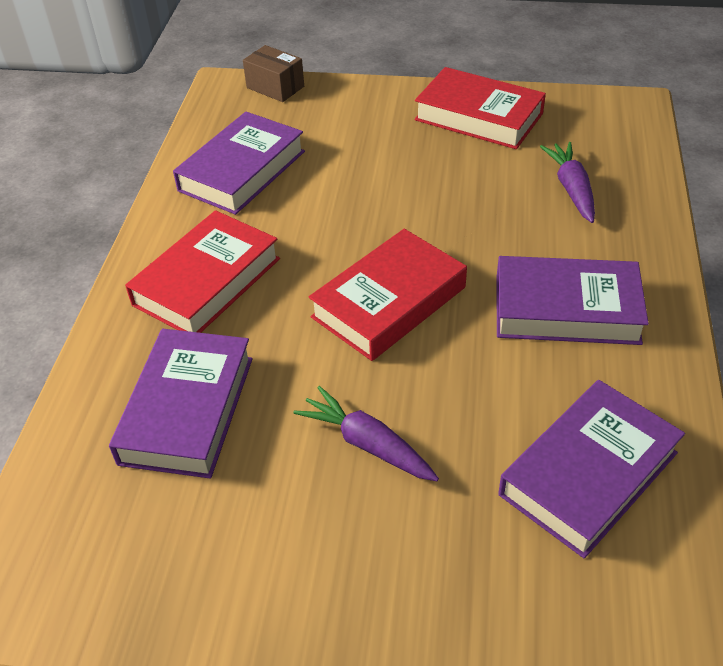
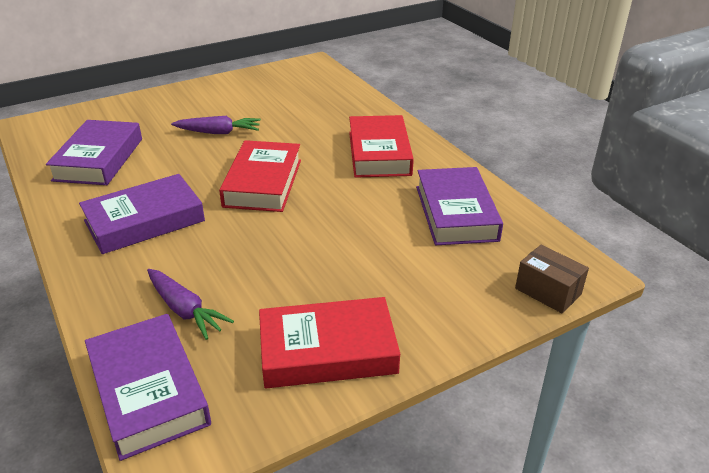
camera: 140 degrees right, 10 degrees down
(187, 409) = (315, 114): purple book -> purple book (148, 391)
(275, 87) = (548, 291): brown box -> brown box turned 45 degrees clockwise

